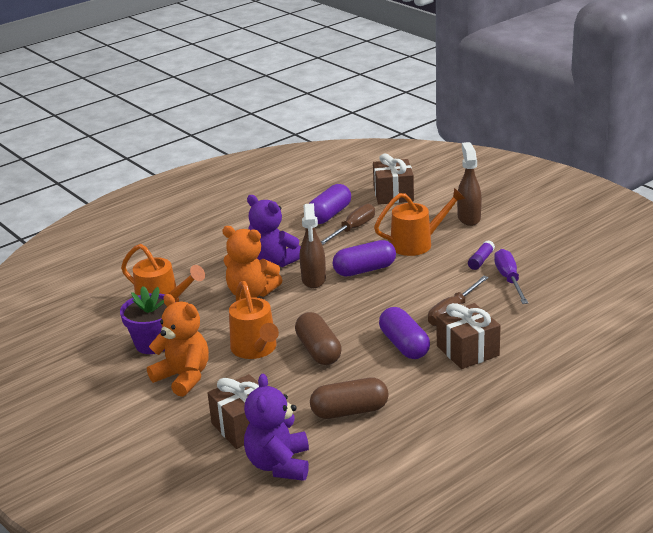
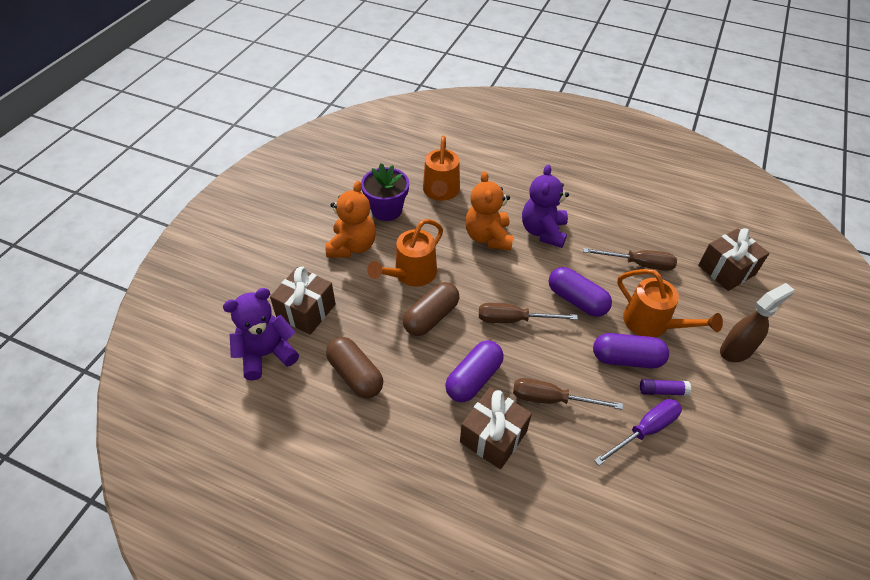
camera: 60 degrees right, 20 degrees up
(313, 280) = (535, 270): brown spray bottle -> none
(329, 214) = (649, 237): purple capsule -> purple capsule (626, 359)
(358, 307) = (513, 319): none -> brown screwdriver

